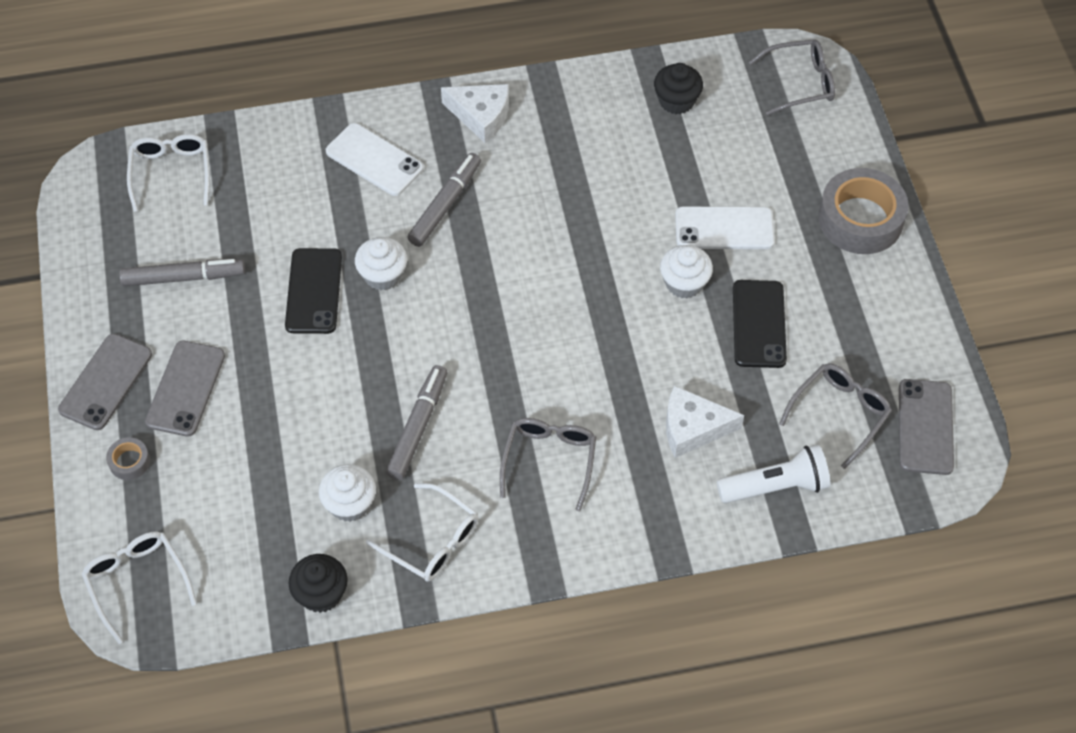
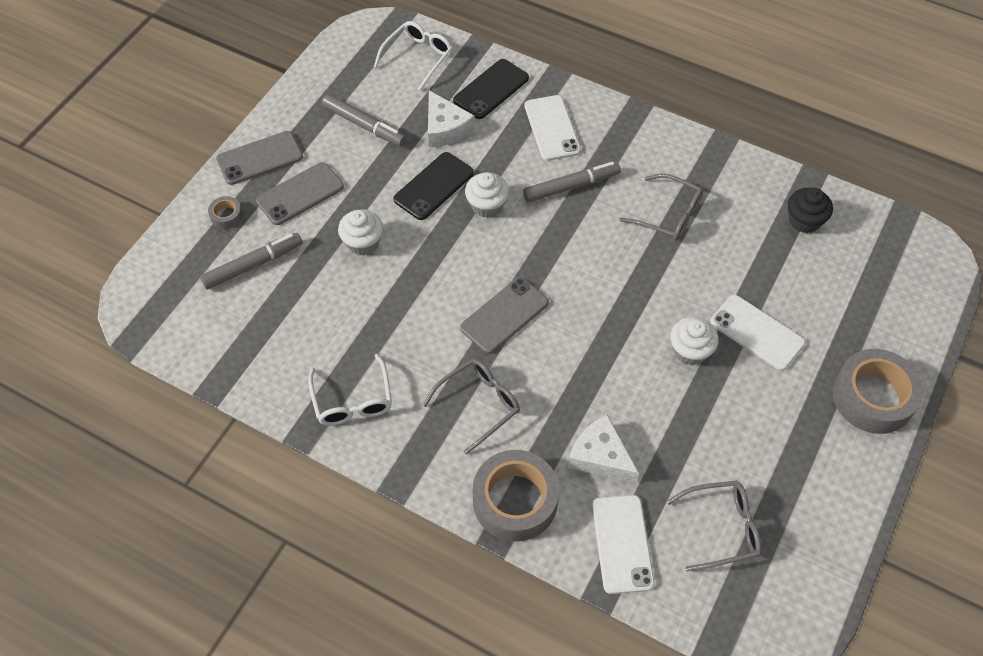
camera: 40 degrees right, 0 degrees up
(137, 583) = (160, 292): white glasses -> none
(321, 593) = (254, 381): black cupcake -> none
(350, 504) = (326, 337): white cupcake -> white cupcake (363, 242)
(418, 427) = (415, 319): grey marker -> grey marker (253, 265)
(481, 116) = (651, 144): white cheese -> white cheese (445, 128)
(657, 518) = (515, 500): none -> grey tape
(759, 324) = (719, 418): black phone -> black phone (491, 89)
(775, 486) = (622, 544): white flashlight -> white phone
(799, 83) = (915, 267): grey glasses -> grey glasses (668, 215)
(925, 427) = (782, 589): grey phone -> grey phone (504, 315)

